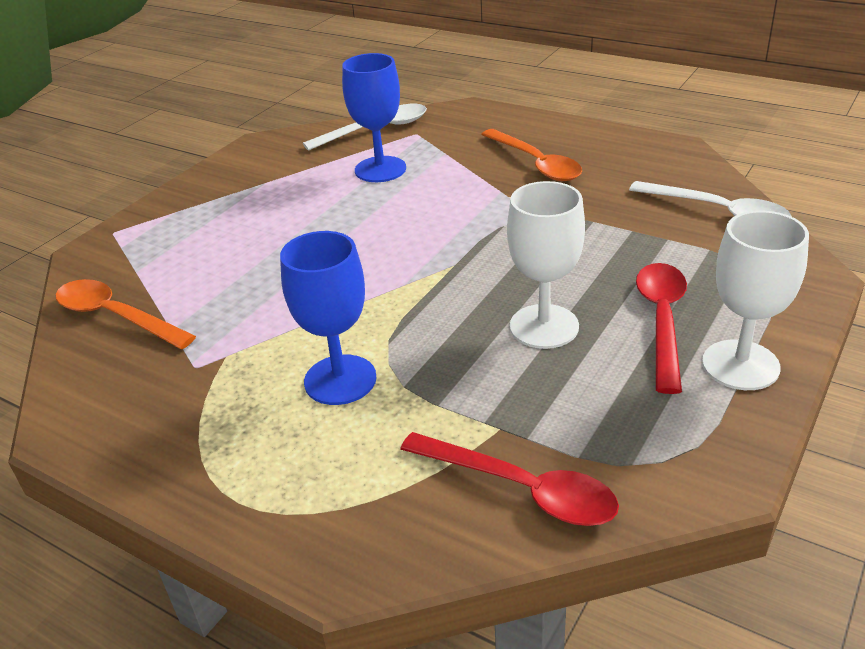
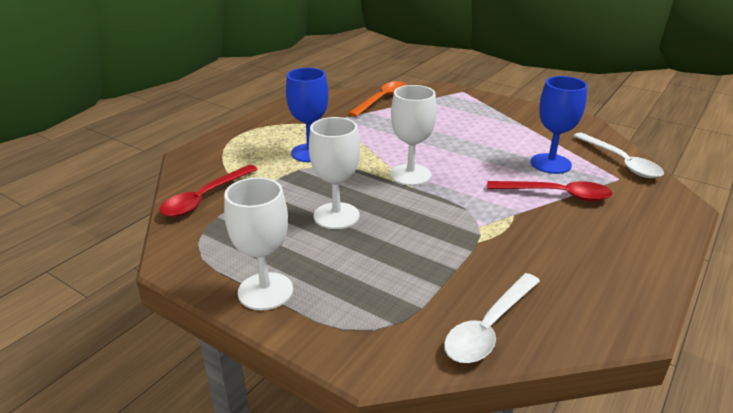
camera: 90 degrees right, 5 degrees down
(417, 270) = (410, 175): none -> white goblet
(536, 163) = (574, 232): orange spoon -> none
(662, 321) = (327, 264): red spoon -> red spoon (556, 195)

